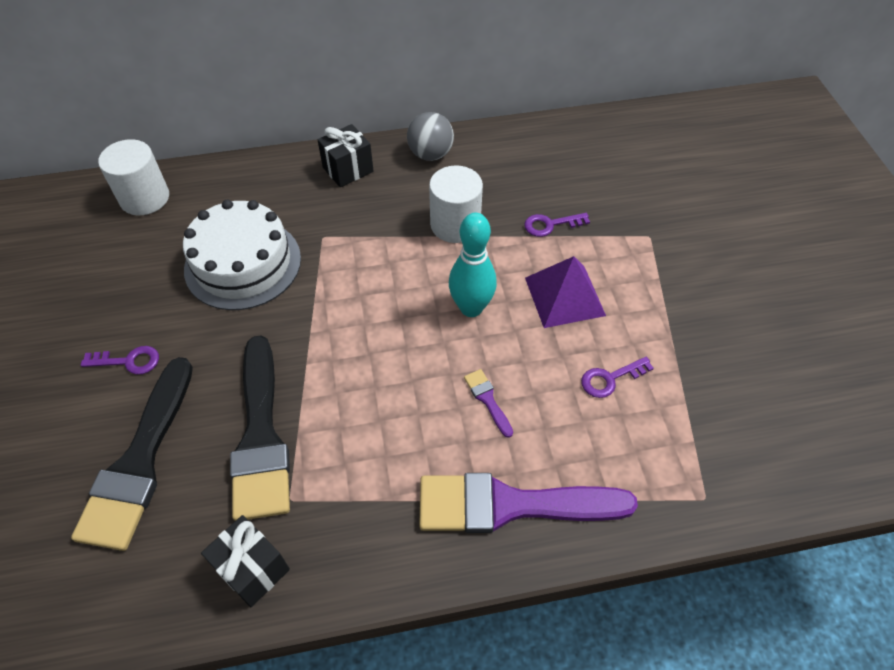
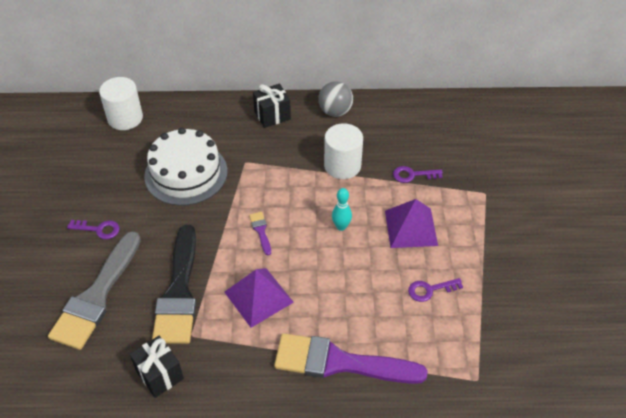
camera: 10 degrees right, 5 degrees down
(139, 462) = (96, 296): black brush -> grey brush
(377, 426) = (258, 297): none -> purple pyramid
(471, 308) = (341, 226): turquoise bowling pin -> turquoise bowling pin, size x0.60
(487, 399) = (339, 291): purple brush -> purple brush (261, 231)

